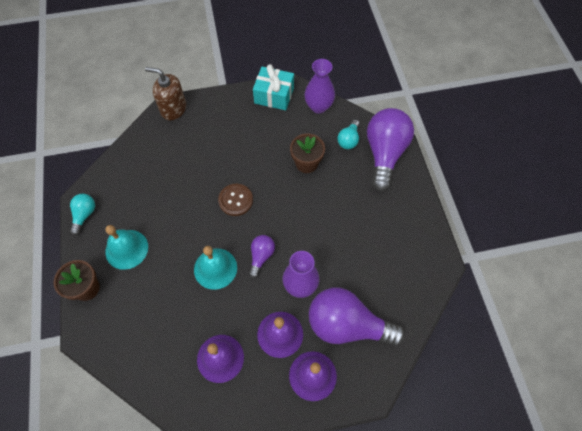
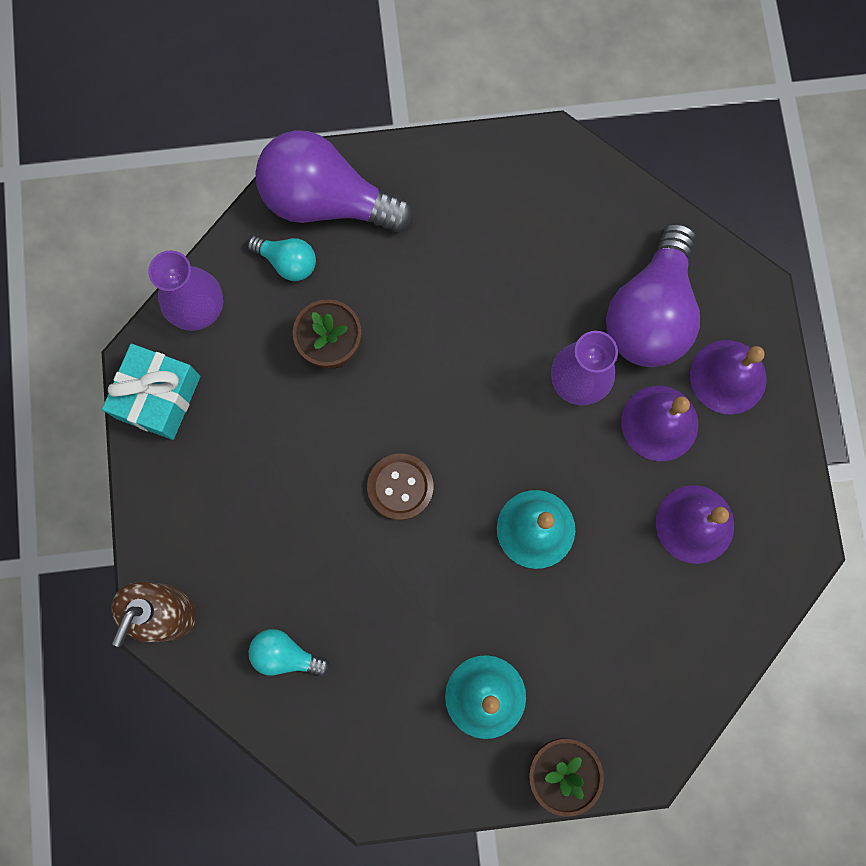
camera: 85 degrees left, 15 degrees up
(84, 215) = (405, 787): turquoise light bulb -> turquoise light bulb (285, 654)
(261, 256) = (518, 445): purple light bulb -> none

